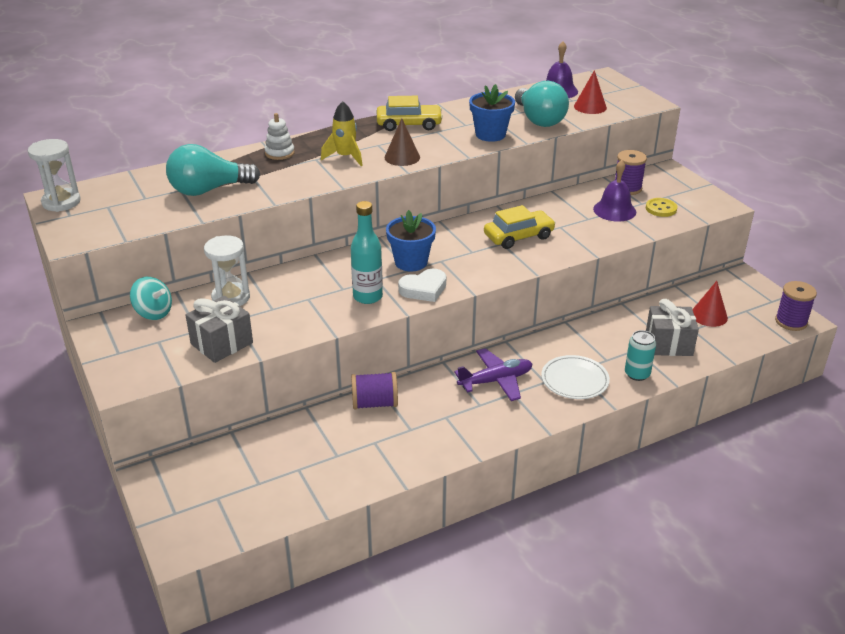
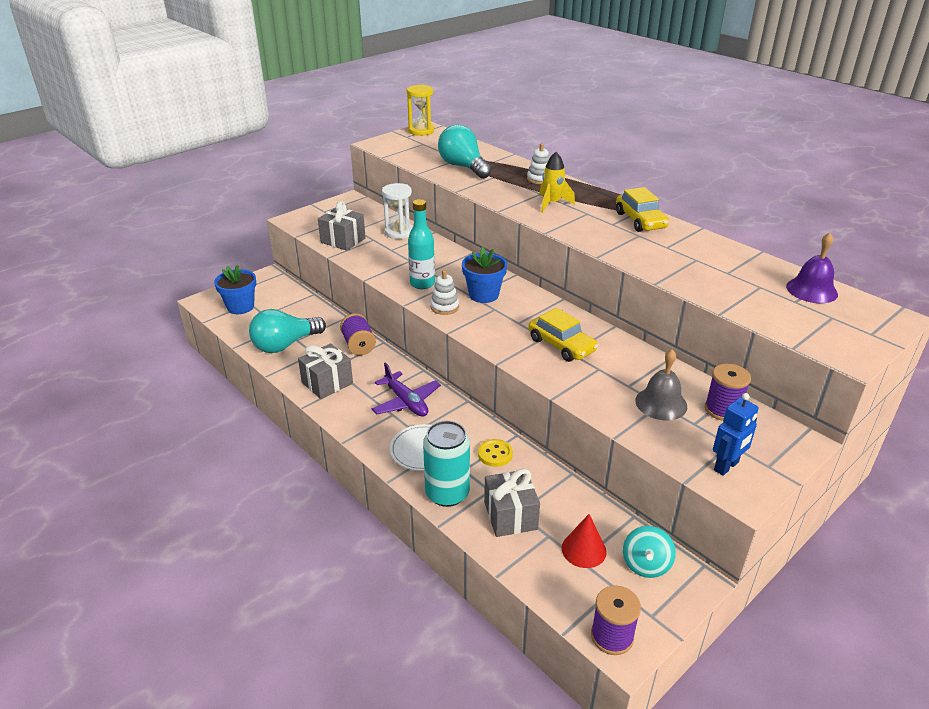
camera: 75 degrees right, 0 degrees up
(61, 202) = (421, 131): white hourglass -> yellow hourglass
(153, 313) = (371, 211): turquoise spinning top -> turquoise spinning top (646, 564)
(402, 157) = (571, 226): brown cone -> none
(424, 289) = (444, 307): white heart -> white stacking toy
(440, 436) = (327, 383): none -> grey gift
(490, 135) = (655, 262): blue flower pot -> blue flower pot (240, 307)
(539, 120) = (718, 285): turquoise light bulb -> turquoise light bulb (285, 345)
(590, 107) = (788, 314): red cone -> none
(614, 210) = (661, 403): purple bell -> grey bell
(637, 374) = (447, 493): turquoise can -> turquoise can, size x1.61
(661, 209) = (692, 439): yellow button -> yellow button (495, 454)
(692, 203) = (726, 466): none -> blue robot

